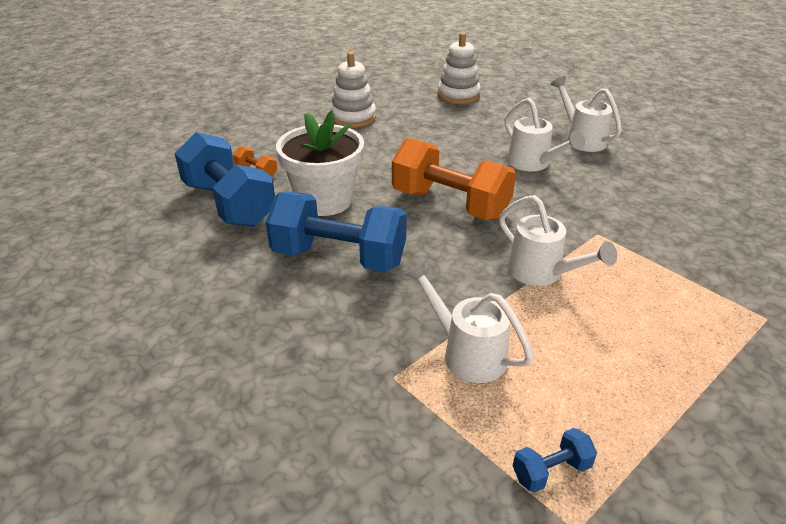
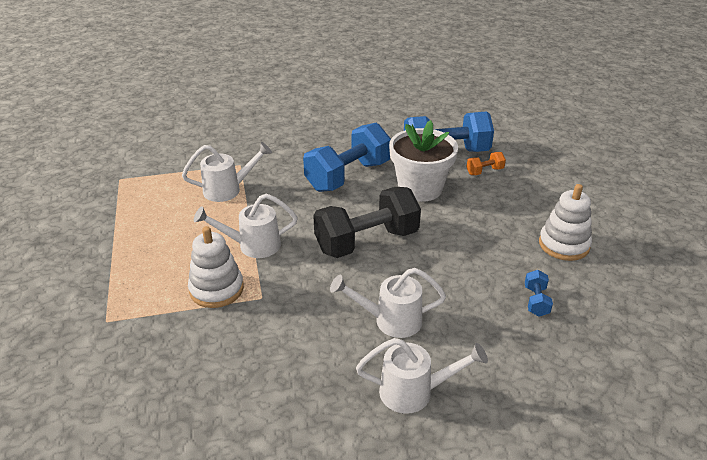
camera: 120 degrees right, 0 degrees up
(450, 204) = (367, 241): orange dumbbell -> black dumbbell
(458, 95) = (593, 346): white stacking toy -> white stacking toy (216, 289)
(551, 471) = (145, 184): blue dumbbell -> blue dumbbell (536, 301)

